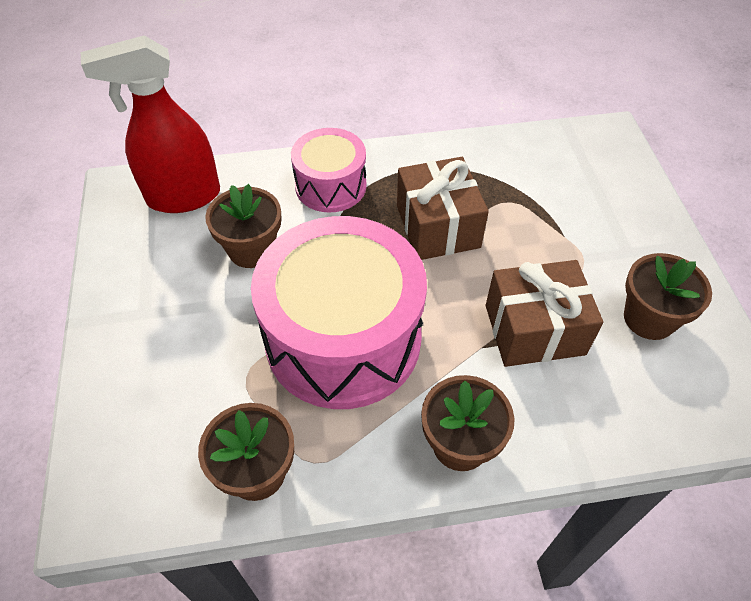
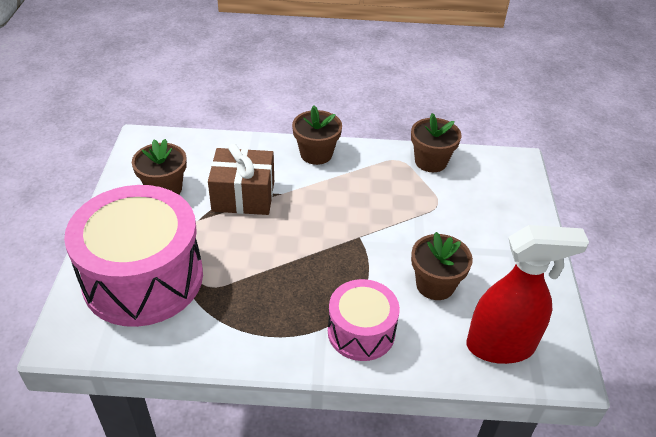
camera: 170 degrees left, 10 degrees down
(343, 338) = (372, 213): pink drum -> pink drum (143, 278)
(437, 226) = (278, 276): brown gift -> none

